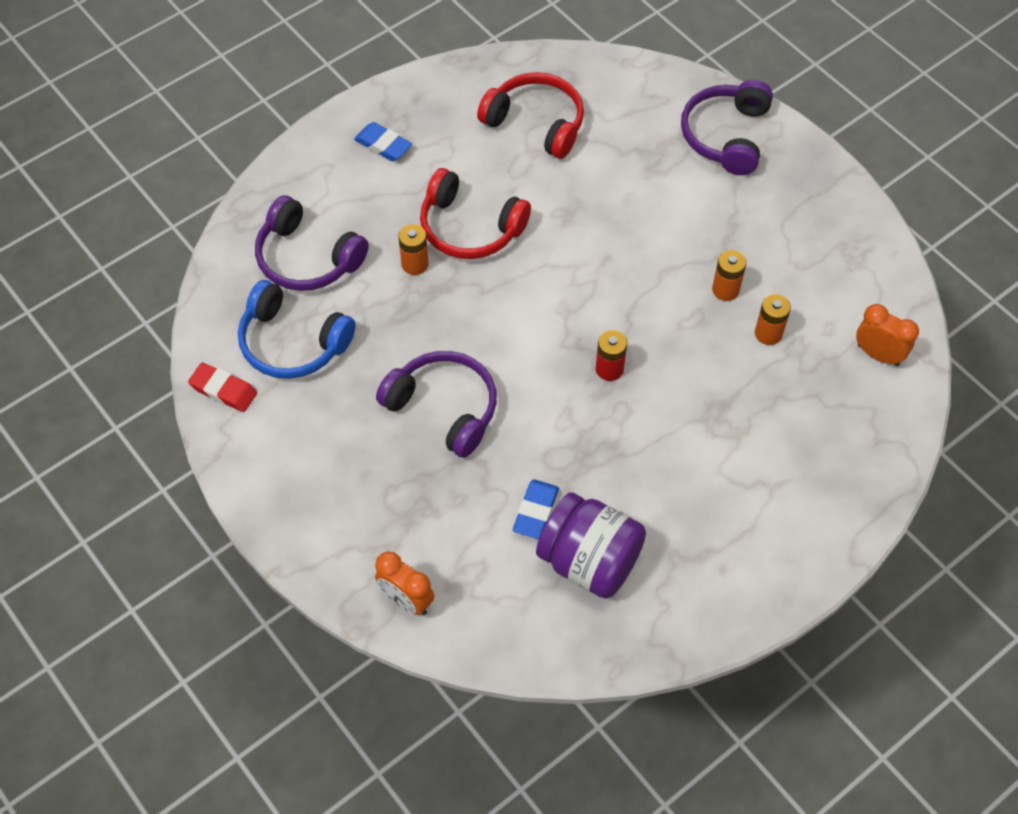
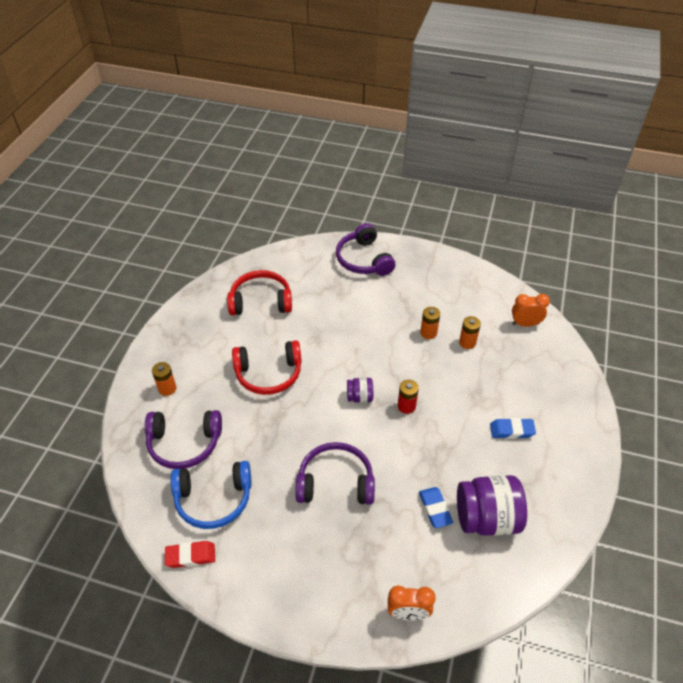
camera: 35 degrees left, 10 degrees down
(383, 145) = (182, 356): blue eraser -> blue eraser (511, 430)
(415, 264) = (253, 411): orange battery -> orange battery (167, 388)
(559, 323) = (360, 397): none -> purple jar

